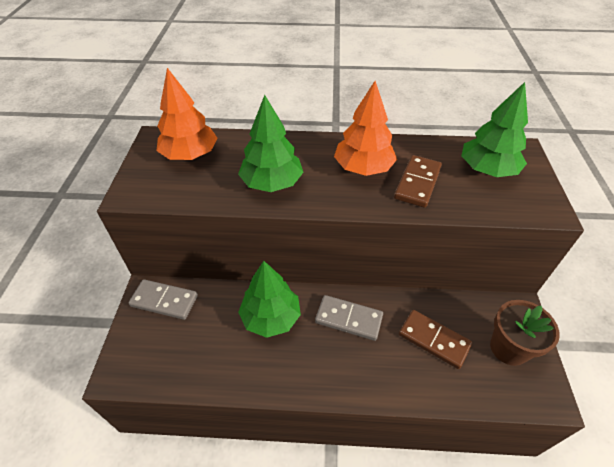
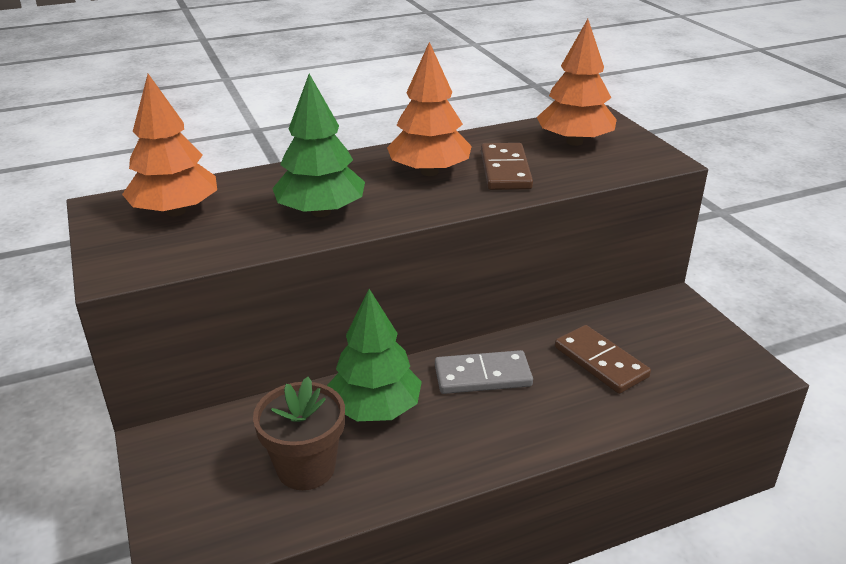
camera: 25 degrees left, 15 degrees down
(164, 301) = (196, 443): grey domino -> none
(434, 340) = (601, 362): brown domino -> brown domino turned 45 degrees clockwise
(487, 170) = (574, 142): green tree -> orange tree
(508, 348) = (688, 342): brown flower pot -> brown flower pot (306, 468)

